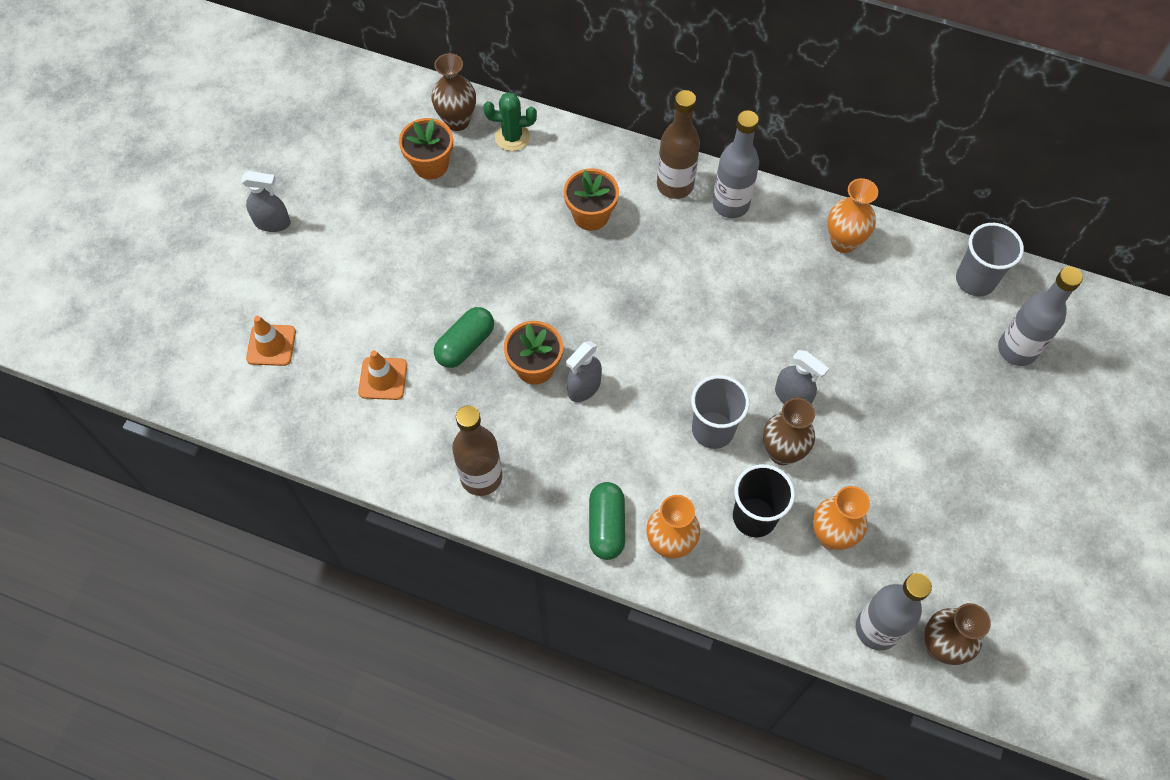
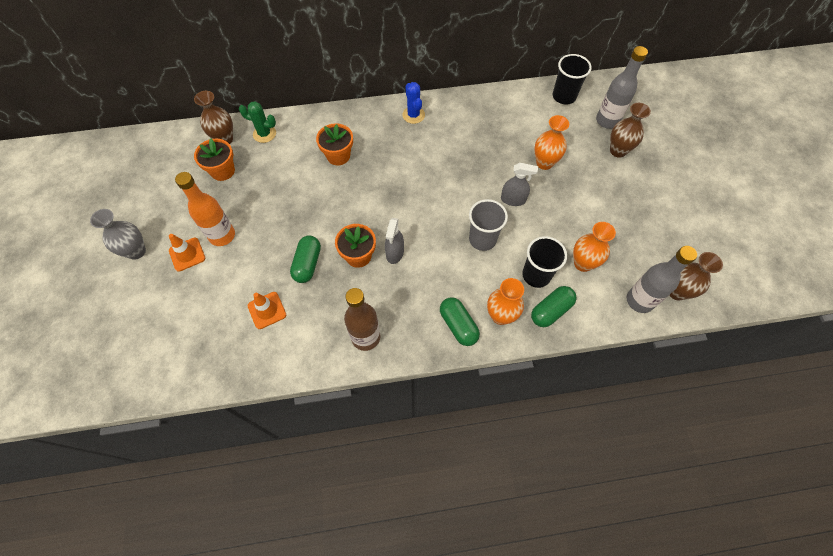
camera: 30 degrees left, 0 degrees up
(271, 345) = (179, 327): orange traffic cone -> orange traffic cone (187, 254)
(272, 223) = (136, 251): grey spray bottle -> grey vase
(383, 253) = (222, 235): none -> orange bottle
(512, 137) = (264, 134): green cactus -> green cactus turned 45 degrees clockwise
(675, 185) = (376, 118): brown bottle -> none
(730, 204) = (413, 115): grey bottle -> blue cactus
(742, 574) = (551, 311): none -> green capsule
(782, 452) = (527, 232): brown vase -> brown vase (618, 151)
(843, 242) = (486, 107): orange vase -> orange vase (544, 163)
(975, 280) = (564, 96): grey cup -> black cup

